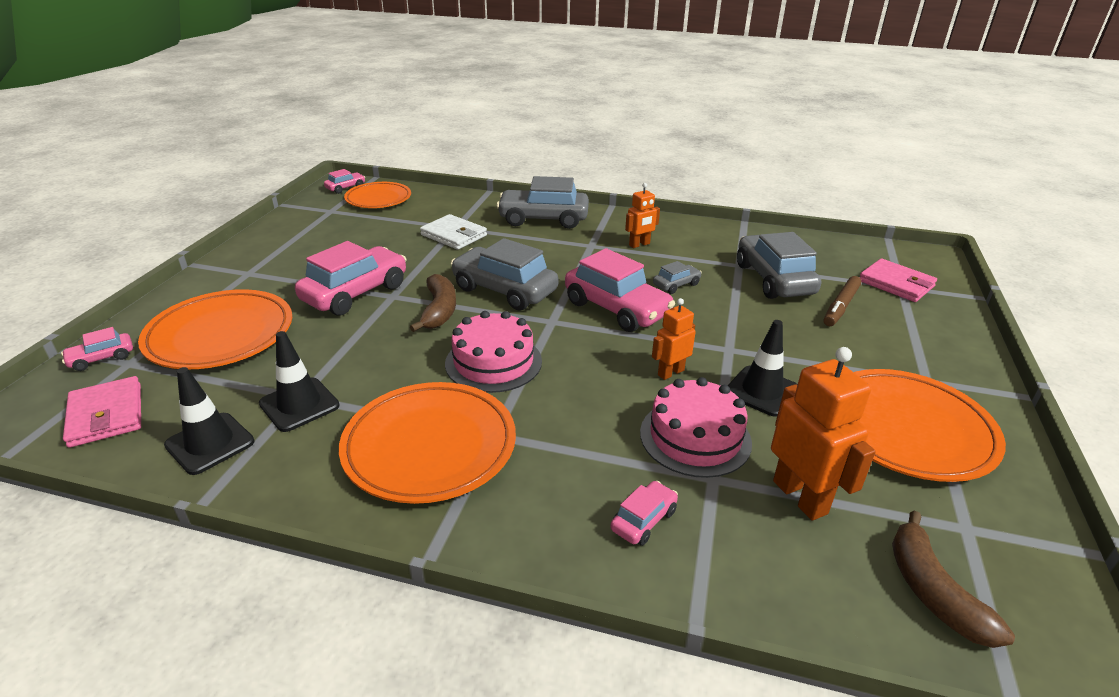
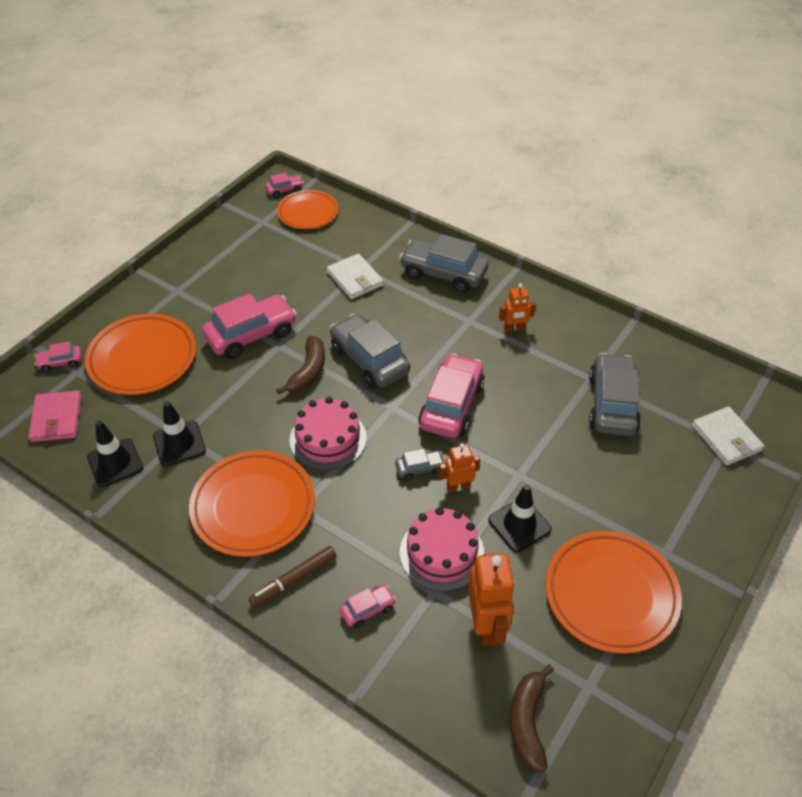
camera: 20 degrees right, 15 degrees up
(616, 309) = (451, 405): pink car -> pink car turned 135 degrees counterclockwise
(676, 285) = (518, 389): grey car -> grey car (420, 468)
(840, 306) = (651, 453): brown marker -> brown marker (294, 580)
(896, 283) = (726, 438): pink wallet -> white wallet

